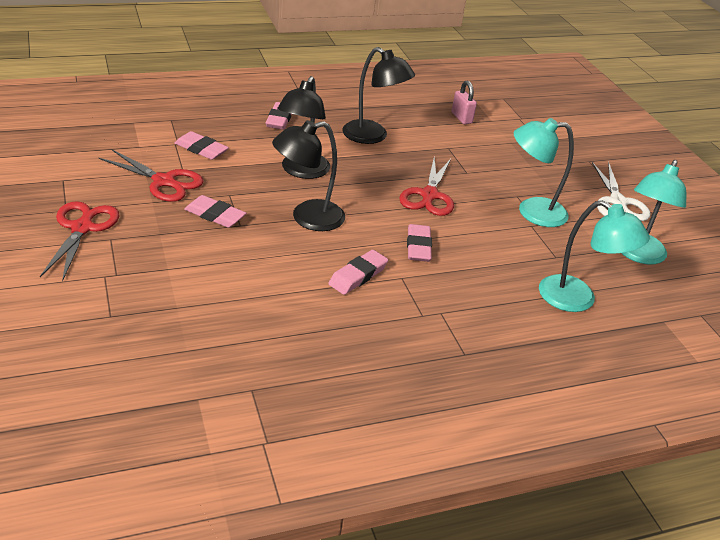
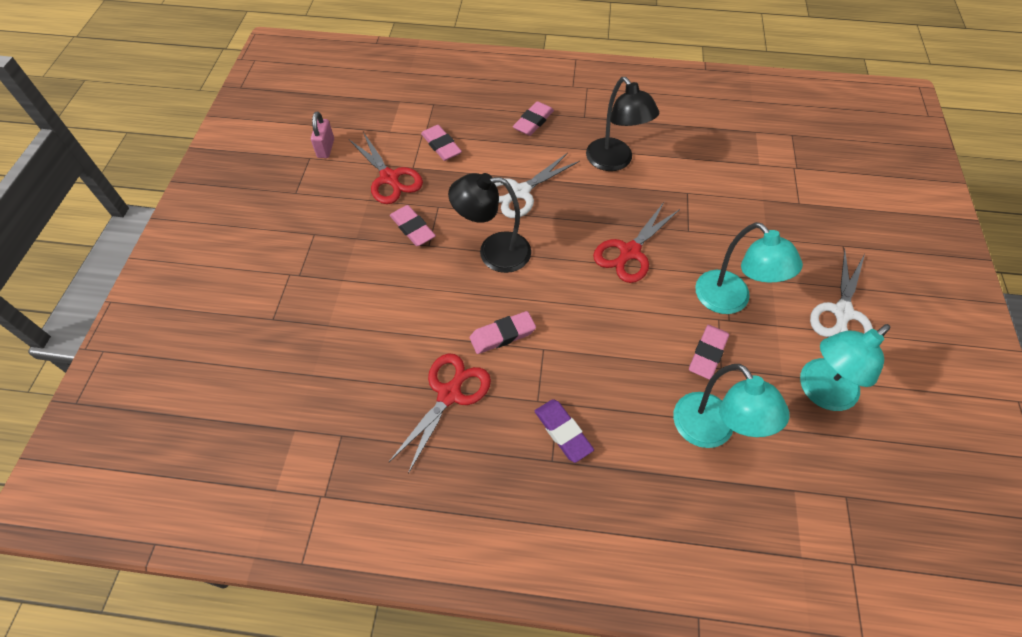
camera: 30 degrees right, 20 degrees up
(82, 227) = (298, 216): red scissors -> red scissors (450, 393)
(302, 171) = (519, 192): black lamp -> white scissors
(418, 246) = (581, 315): pink eraser -> pink eraser (707, 354)
(460, 331) = (563, 432): none -> purple eraser
(461, 118) = (726, 154): pink padlock -> pink padlock (326, 148)
(532, 212) = (730, 301): turquoise lamp -> turquoise lamp turned 150 degrees counterclockwise

